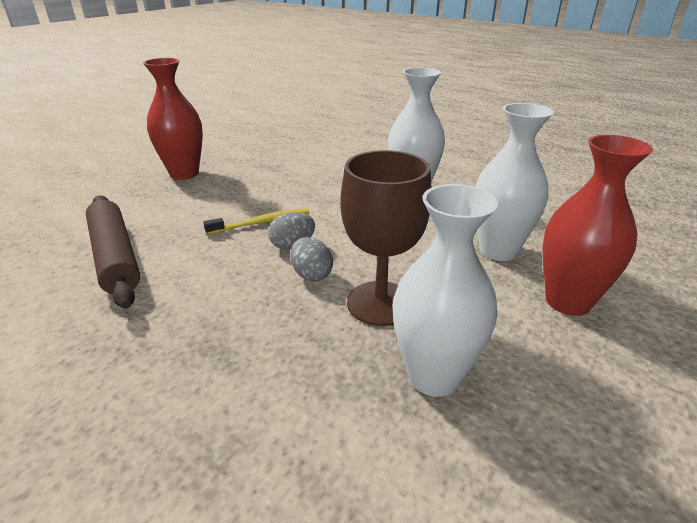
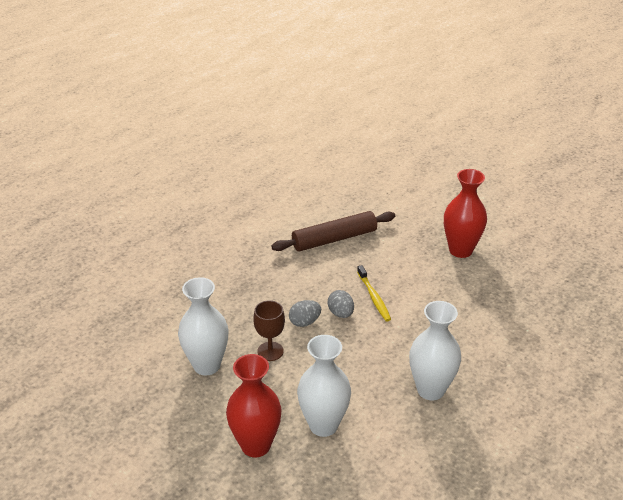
camera: 95 degrees right, 5 degrees up
(380, 303) = (270, 351): brown goblet -> brown goblet, size x0.62

